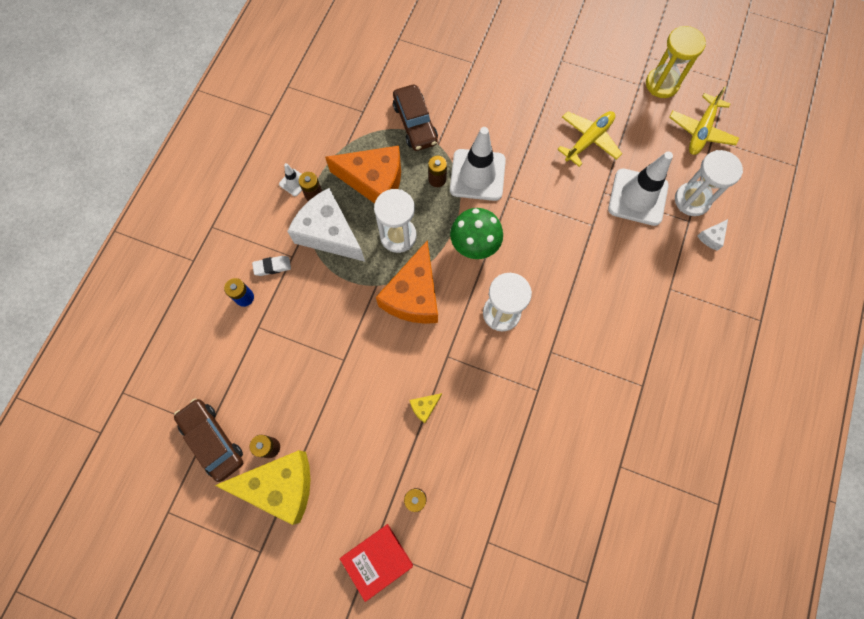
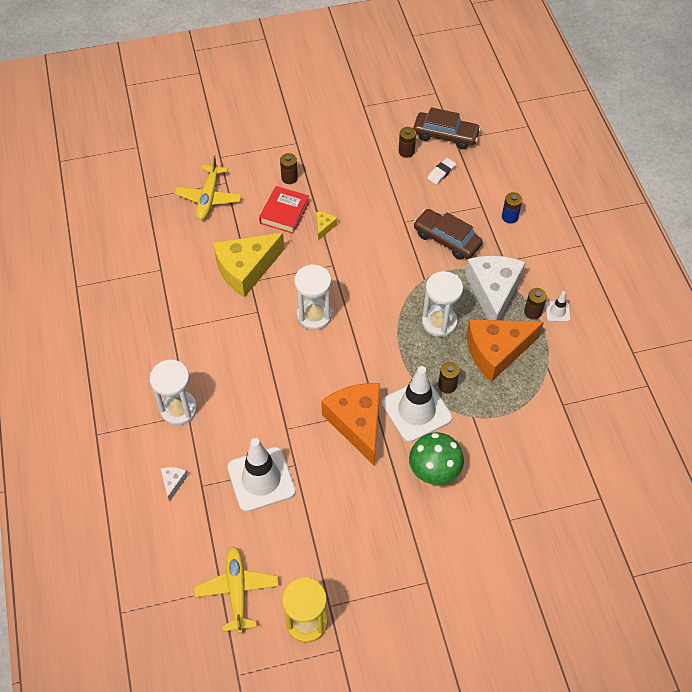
camera: 145 degrees right, 15 degrees down
(272, 267) = (511, 246): white eraser -> white eraser (441, 173)
(280, 486) = (381, 138): yellow cheese -> yellow cheese (246, 269)
(329, 233) = (493, 292): white cheese -> white cheese turned 90 degrees counterclockwise
(377, 560) = (289, 138): red book -> red book (284, 213)
(413, 295) = (390, 289): orange cheese -> orange cheese (357, 423)
(415, 124) = (508, 422): brown car -> brown car (447, 239)
(474, 245) = (373, 352): green mushroom -> green mushroom (434, 471)
(589, 140) = (341, 508): yellow plane -> yellow plane (208, 198)
(692, 200) = (209, 508): white hourglass -> white hourglass (178, 409)

